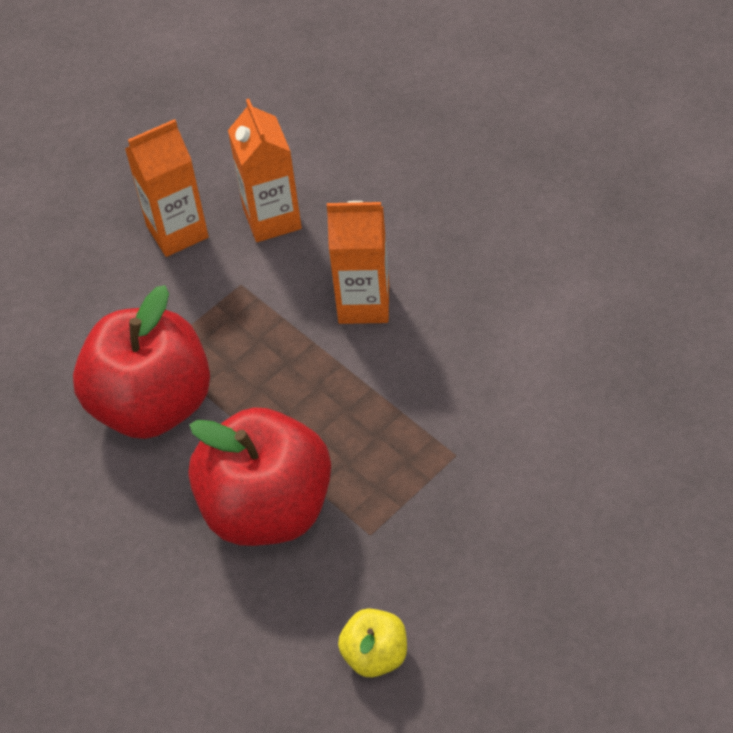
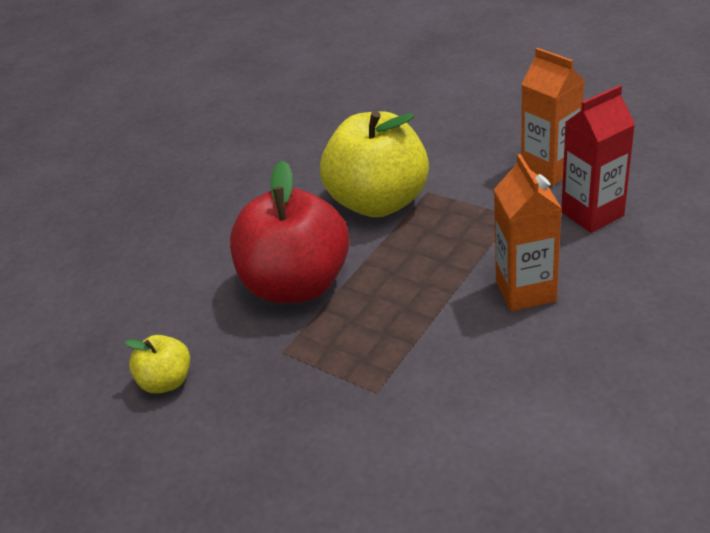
camera: 80 degrees right, 15 degrees down
(152, 404) = (379, 202): red apple -> yellow apple
(272, 219) = (592, 214): orange carton -> red carton

